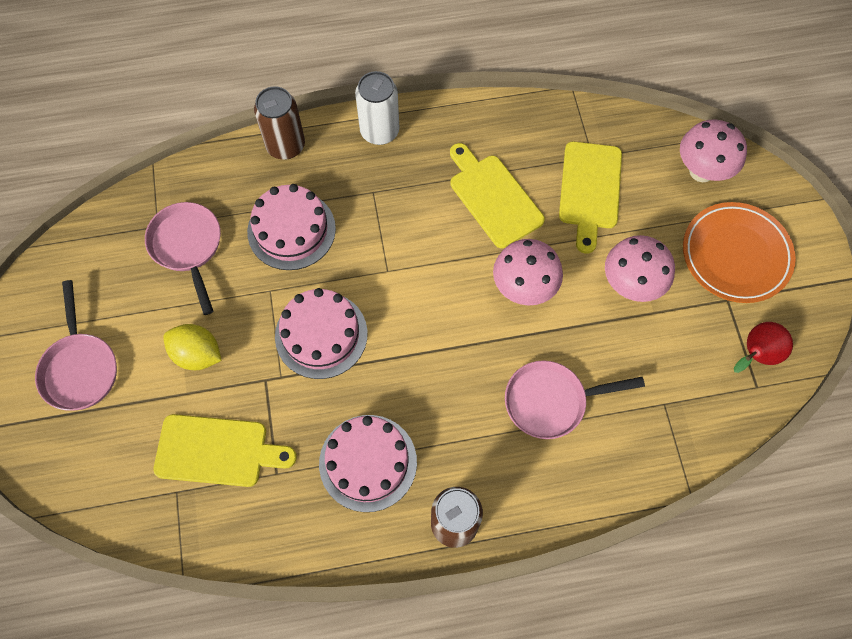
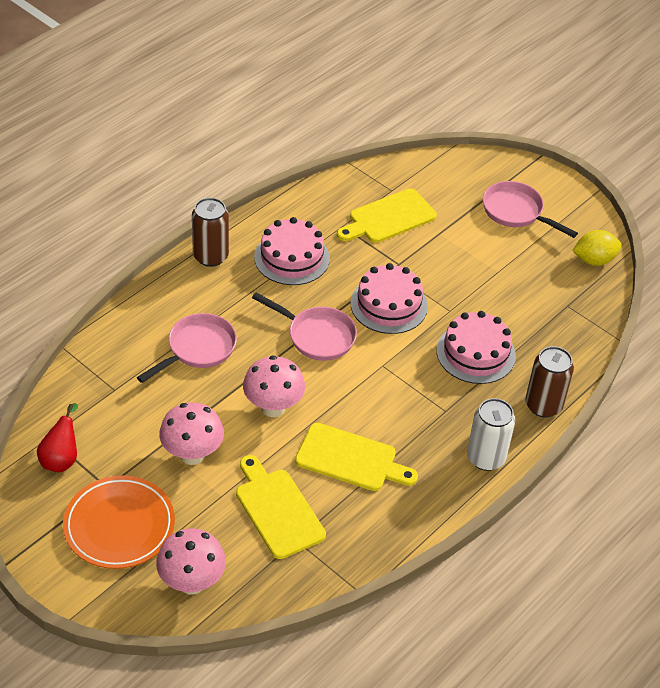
camera: 140 degrees right, 20 degrees down
(188, 247) = (532, 305): pink pan -> pink pan (317, 336)
(197, 354) = (455, 254): yellow lemon -> yellow lemon (594, 260)

